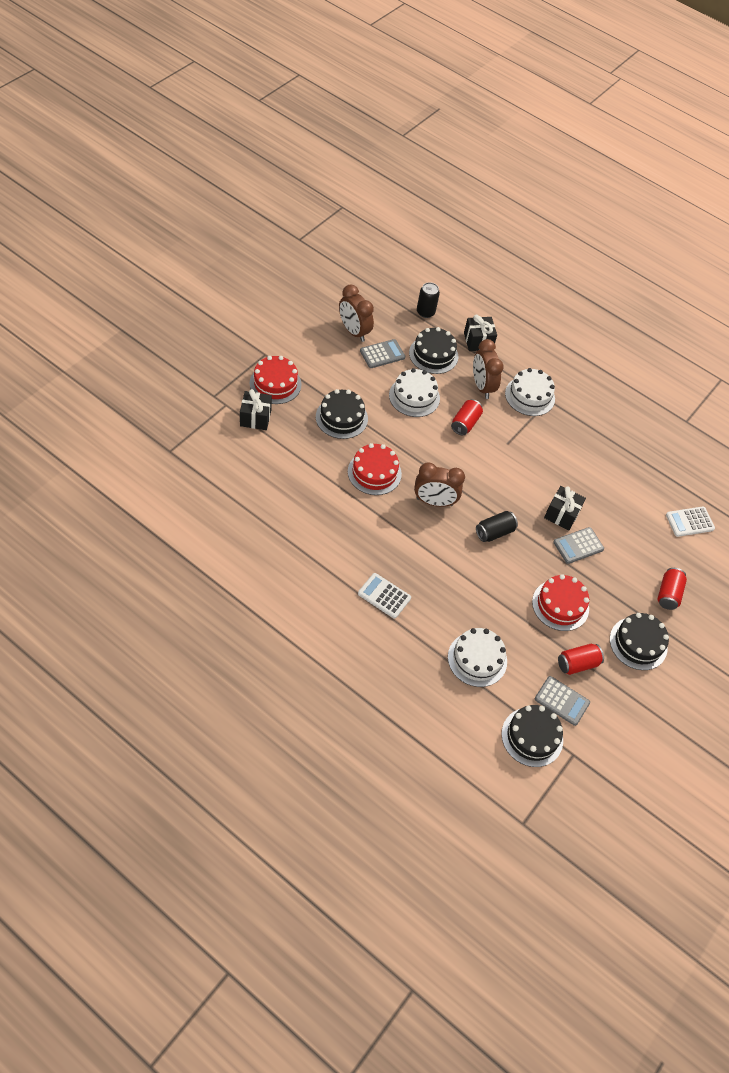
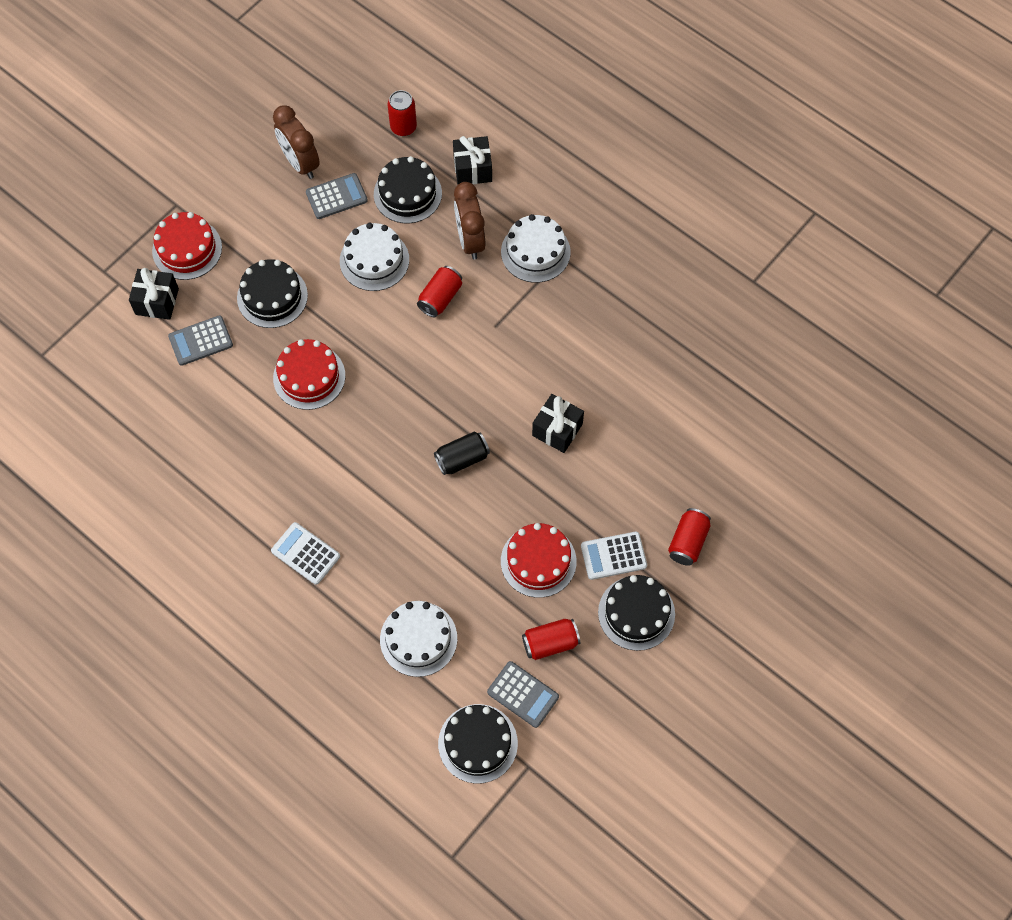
camera: 10 degrees right, 10 degrees up
(425, 312) = (403, 127): black can -> red can
(434, 502) = (385, 417): brown clock -> none
(578, 546) = (574, 475): grey calculator -> grey calculator (201, 341)
(689, 522) = (734, 435): white calculator -> white calculator (613, 556)

